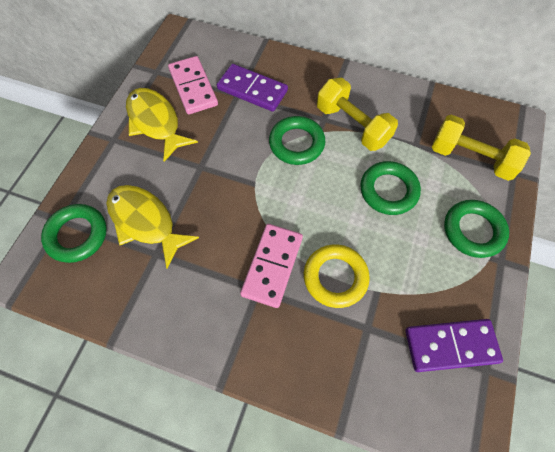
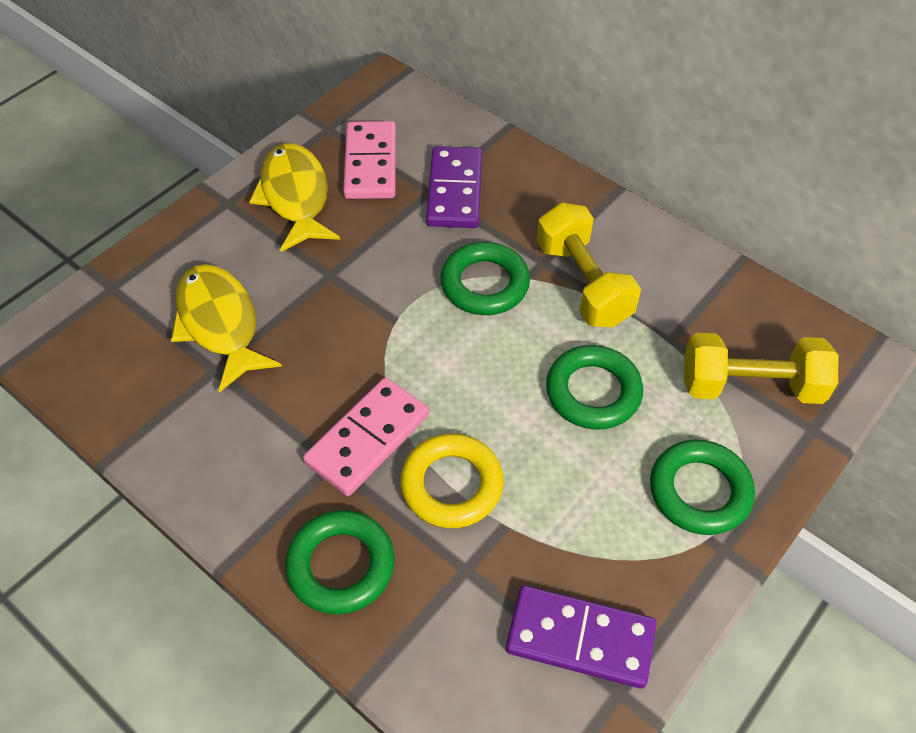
camera: 20 degrees right, 10 degrees down
(77, 235) = (123, 312): green ring -> green ring (341, 565)
(252, 90) = (455, 191): purple domino -> purple domino turned 45 degrees clockwise
(470, 158) = (750, 386): yellow dumbbell -> yellow dumbbell turned 45 degrees counterclockwise

